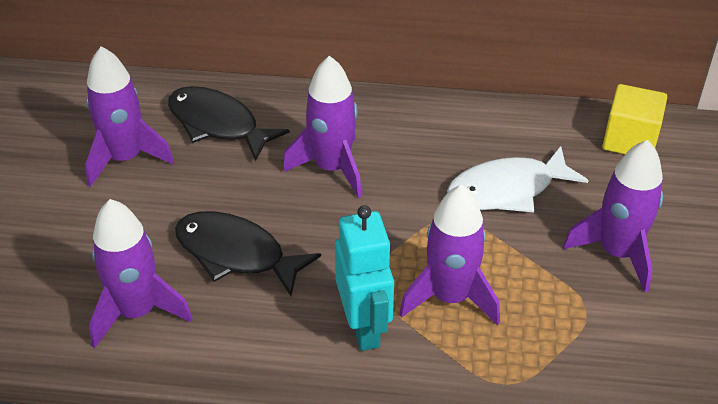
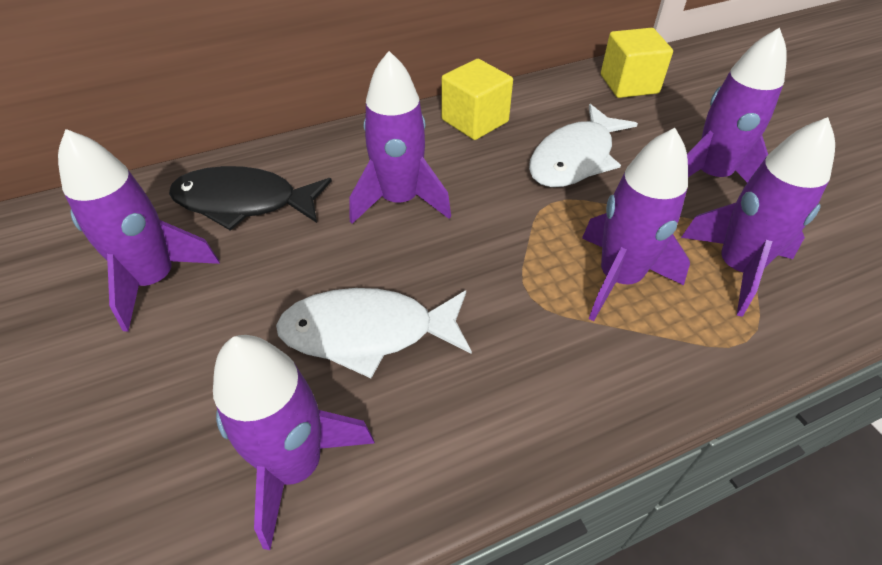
camera: 30 degrees left, 5 degrees up
(236, 254) = (367, 333): black fish -> white fish
(364, 327) = (568, 350): turquoise robot -> none
(449, 123) = (475, 121): none -> yellow cube
(556, 332) = (736, 268): none -> purple rocket

